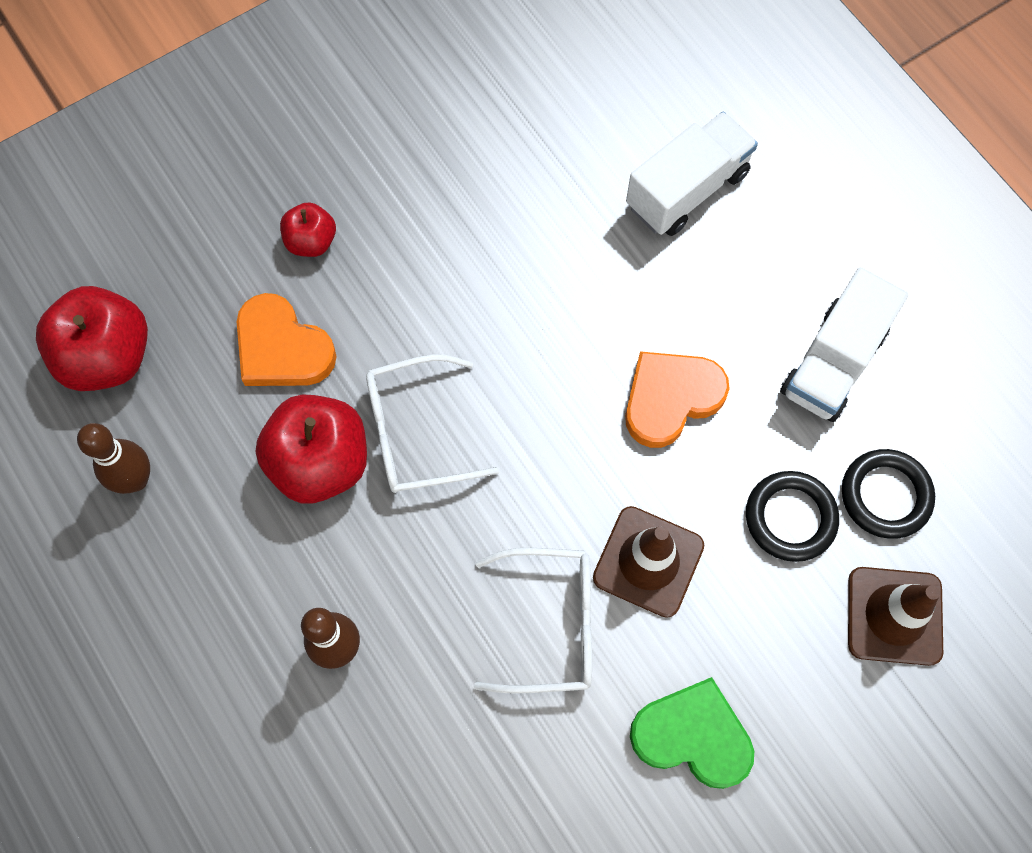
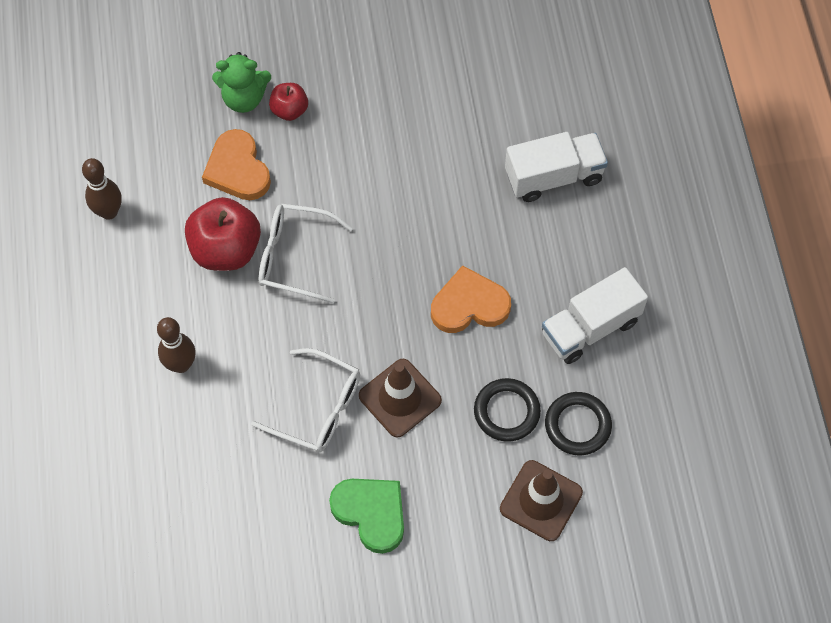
camera: 25 degrees right, 5 degrees down
(107, 357) = (128, 130): red apple -> none
(243, 250) = (244, 98): none -> green teddy bear

